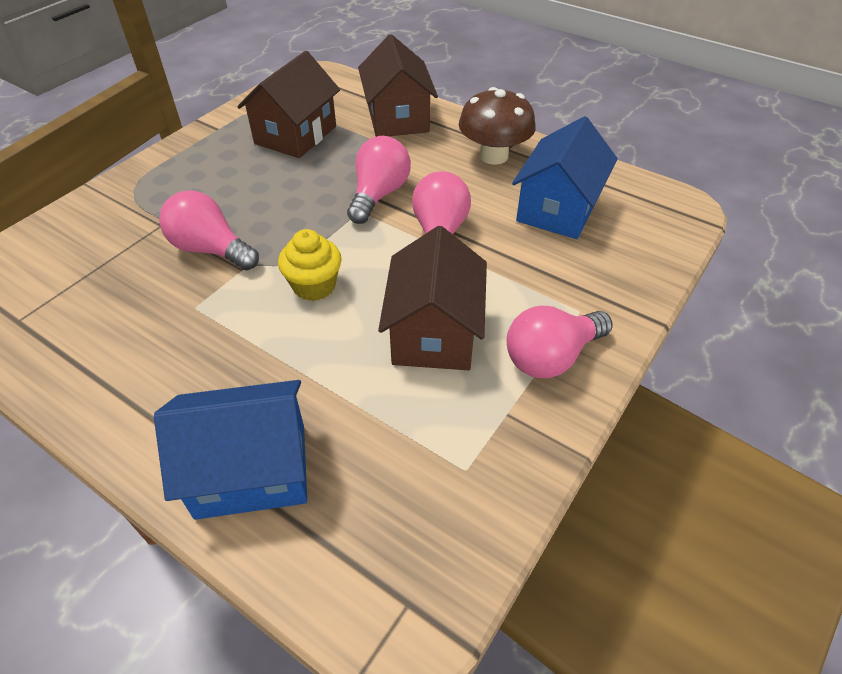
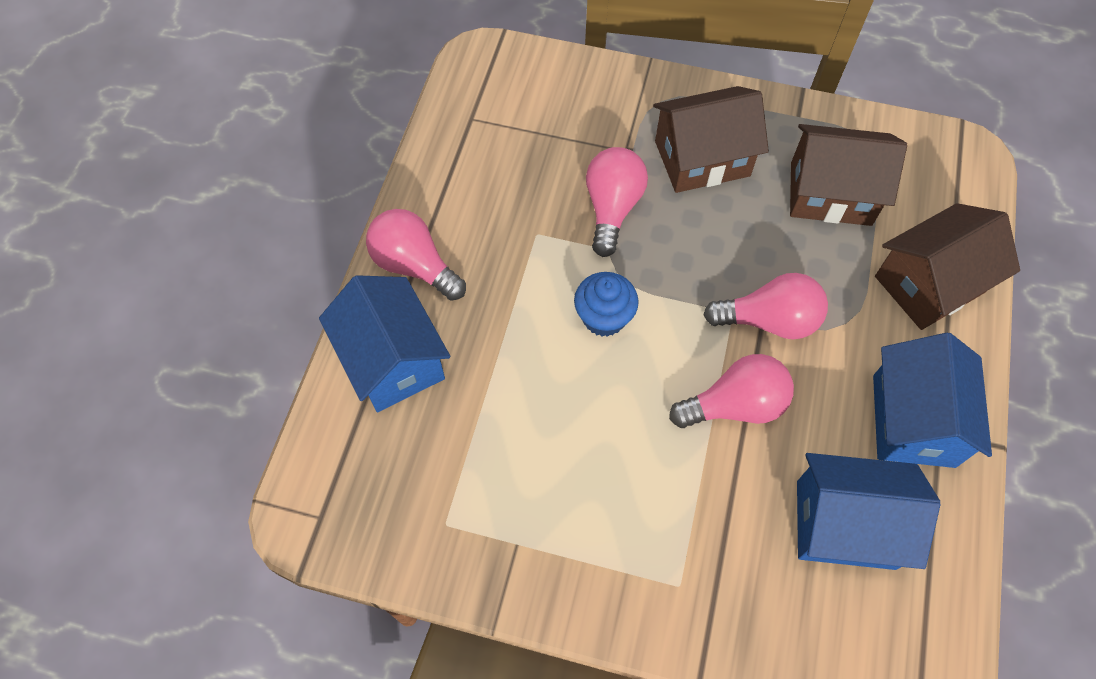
camera: 70 degrees right, 15 degrees up
(314, 286) = (604, 317): yellow cupcake -> blue cupcake
(434, 333) = (588, 448): brown house -> brown house (702, 158)
(493, 156) = (913, 420): brown mushroom -> blue house
(551, 357) = (601, 569): pink light bulb -> pink light bulb (414, 265)

